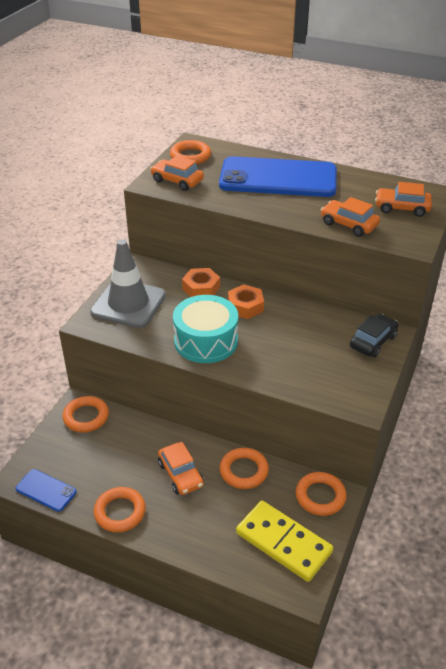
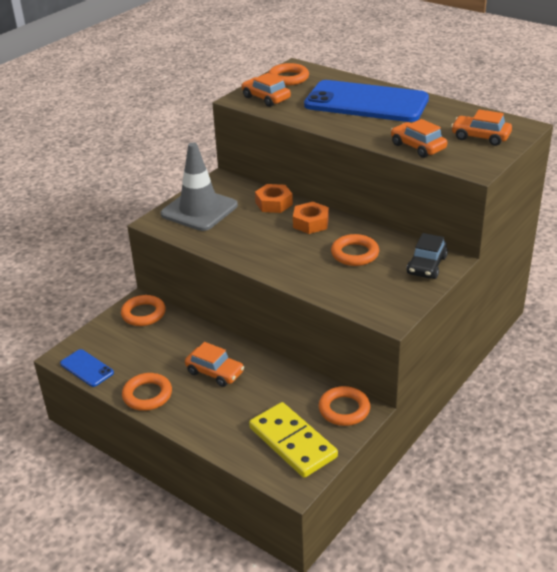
camera: 15 degrees right, 5 degrees down
(180, 474) = (215, 372): orange car -> orange car turned 45 degrees counterclockwise
(206, 341) = (260, 248): turquoise drum -> none
(244, 471) = (276, 378): orange ring -> orange ring (355, 254)
(373, 341) = (426, 265): black car -> black car turned 150 degrees clockwise

